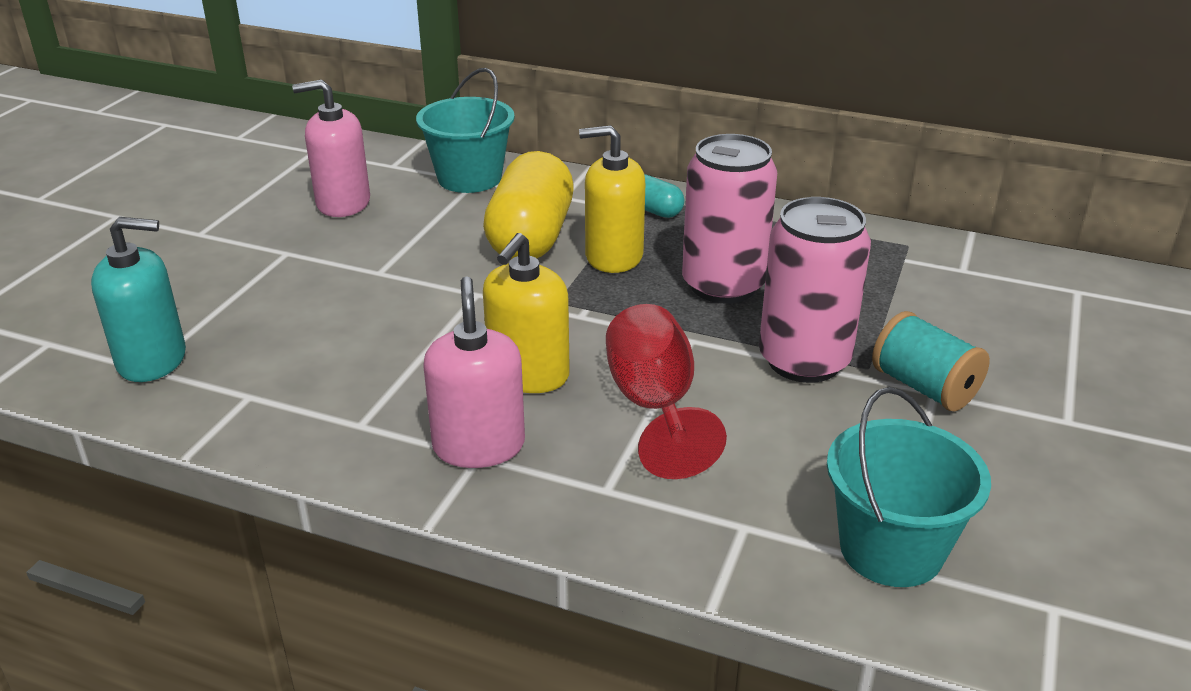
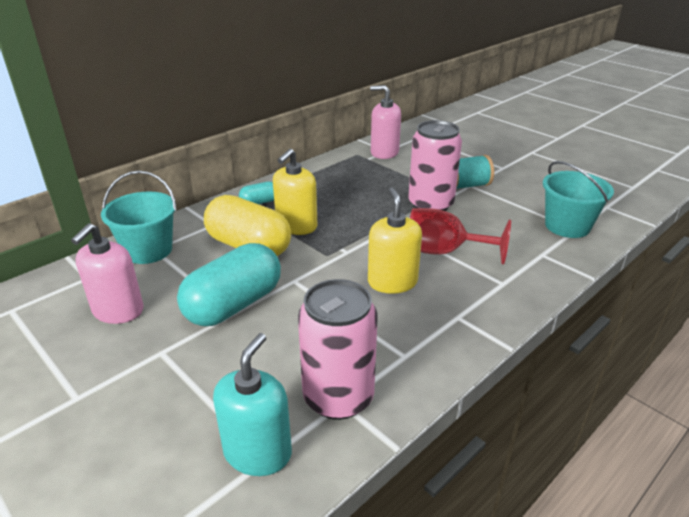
camera: 65 degrees left, 0 degrees up
(395, 267) = (234, 305): none -> turquoise capsule
(479, 446) = (449, 314): pink soap dispenser -> pink soap dispenser (384, 152)
(528, 374) = (392, 282): yellow soap dispenser -> yellow soap dispenser turned 150 degrees counterclockwise
(723, 285) = (352, 205): pink can -> pink can (338, 397)

